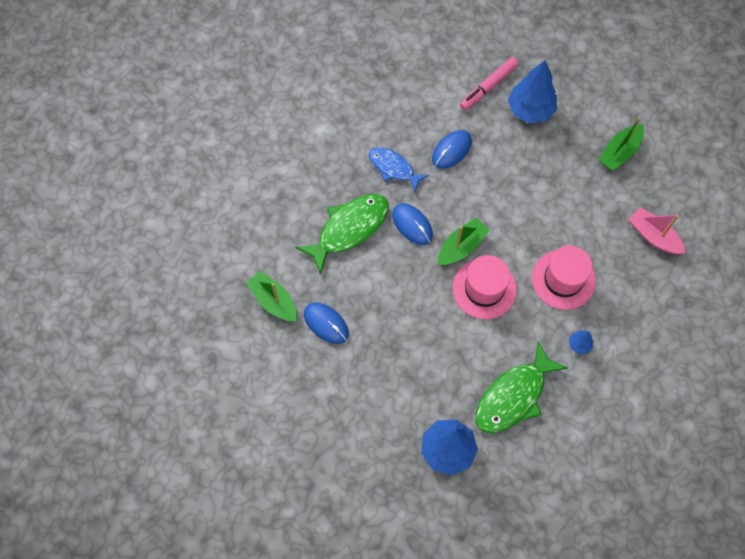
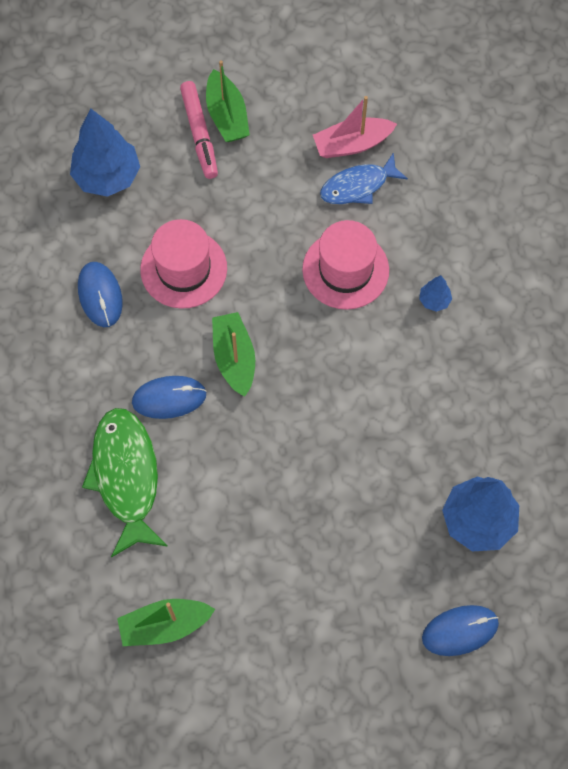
camera: 60 degrees left, 0 degrees up
(326, 323) = (235, 575): blue mouse -> blue mouse (460, 631)
(393, 168) = (78, 376): blue fish -> blue fish (358, 186)
(484, 289) = (304, 363): pink hat -> pink hat (183, 269)
(488, 87) = (43, 204): pink marker -> pink marker (199, 134)
(514, 396) = (454, 407): green fish -> none

